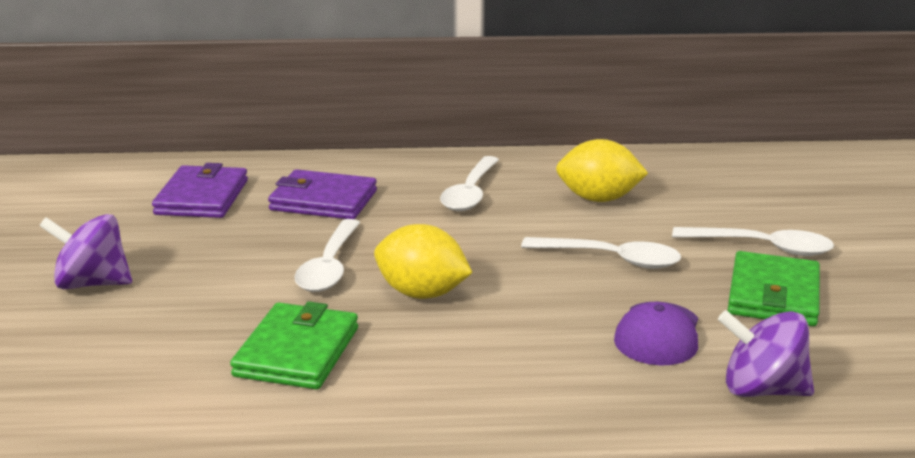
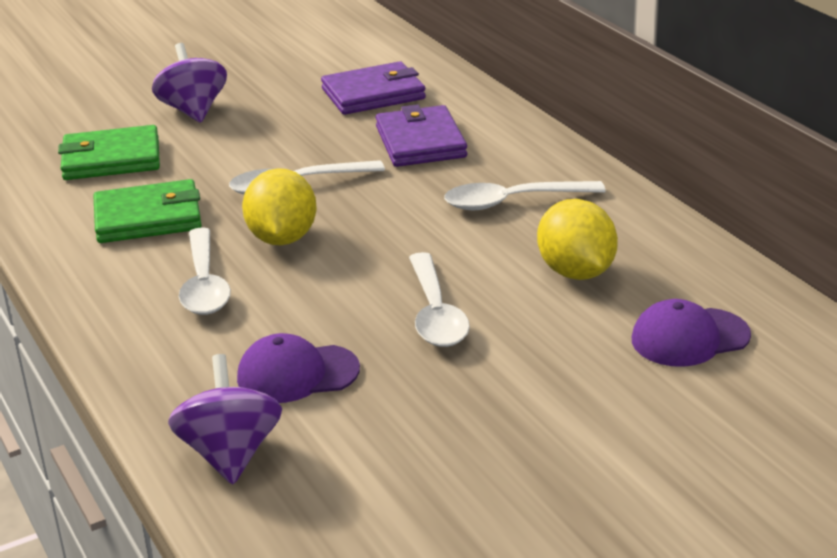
camera: 65 degrees right, 5 degrees up
(715, 189) = (689, 338): none -> purple cap
(763, 247) = (555, 400): white spoon -> white spoon (204, 284)
(773, 295) = (439, 427): green wallet -> green wallet (111, 159)

